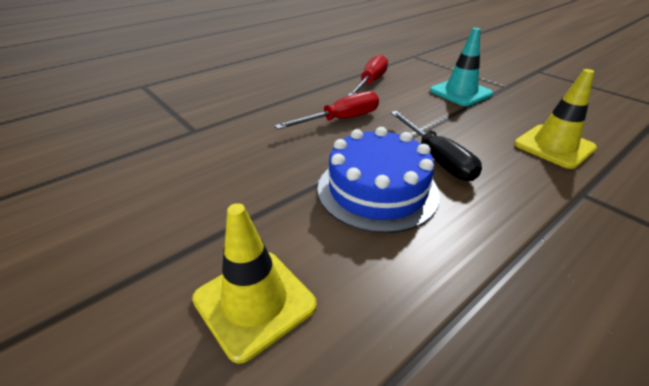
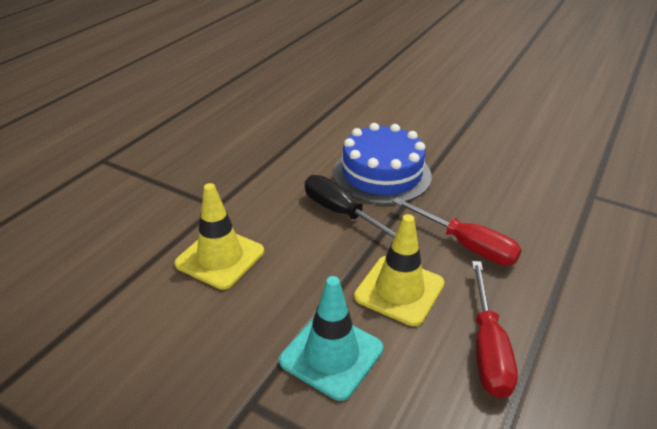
camera: 160 degrees right, 0 degrees up
(254, 302) = (411, 111): yellow traffic cone -> yellow traffic cone (399, 290)
(341, 120) = (466, 245): red screwdriver -> red screwdriver turned 90 degrees counterclockwise

